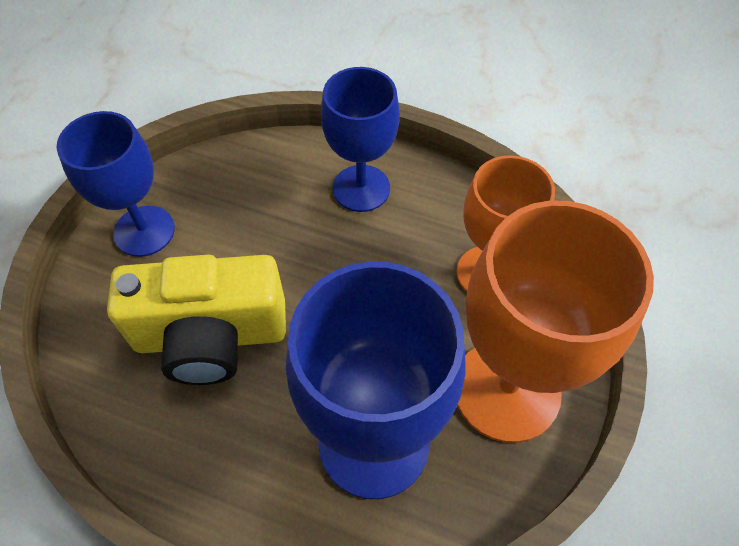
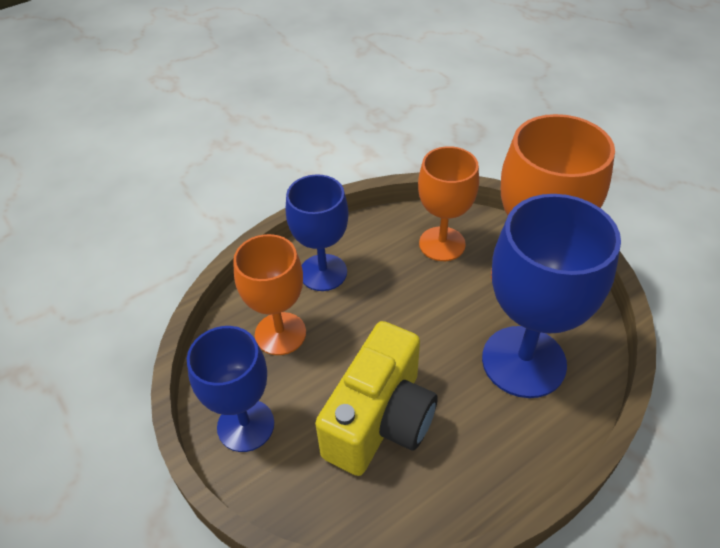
camera: 55 degrees left, 10 degrees down
(261, 197) = (280, 333): none -> orange goblet

